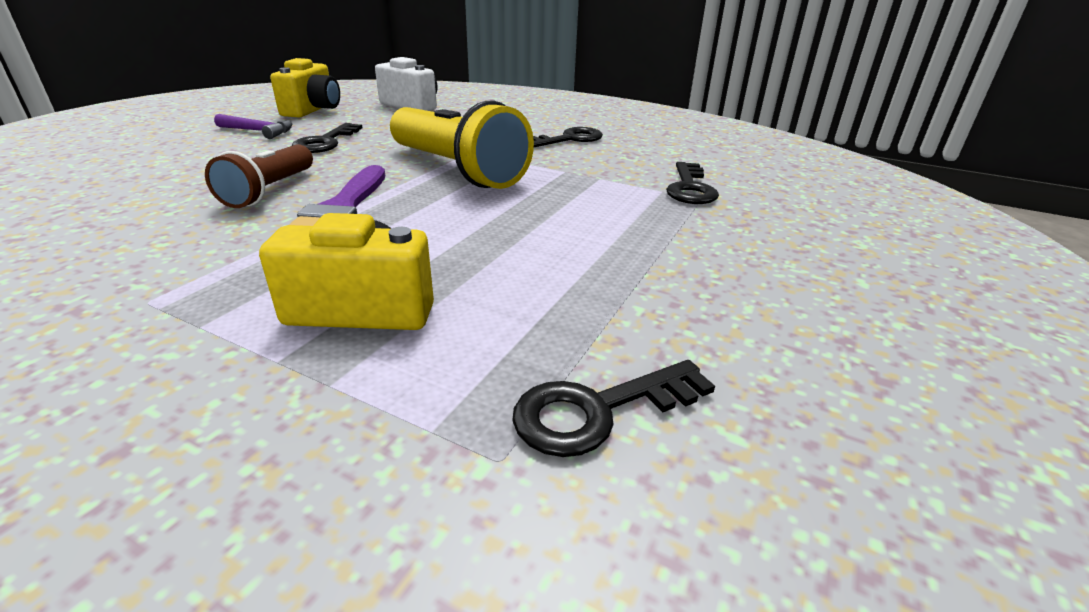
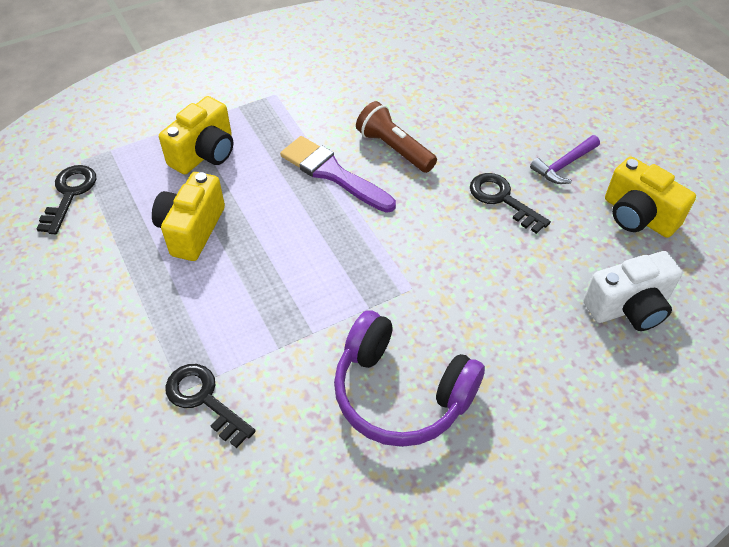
camera: 125 degrees right, 20 degrees up
(457, 170) = (367, 259): yellow flashlight -> none
(527, 259) = (191, 230): none -> yellow camera
(569, 139) = (400, 393): black key -> purple headphones

